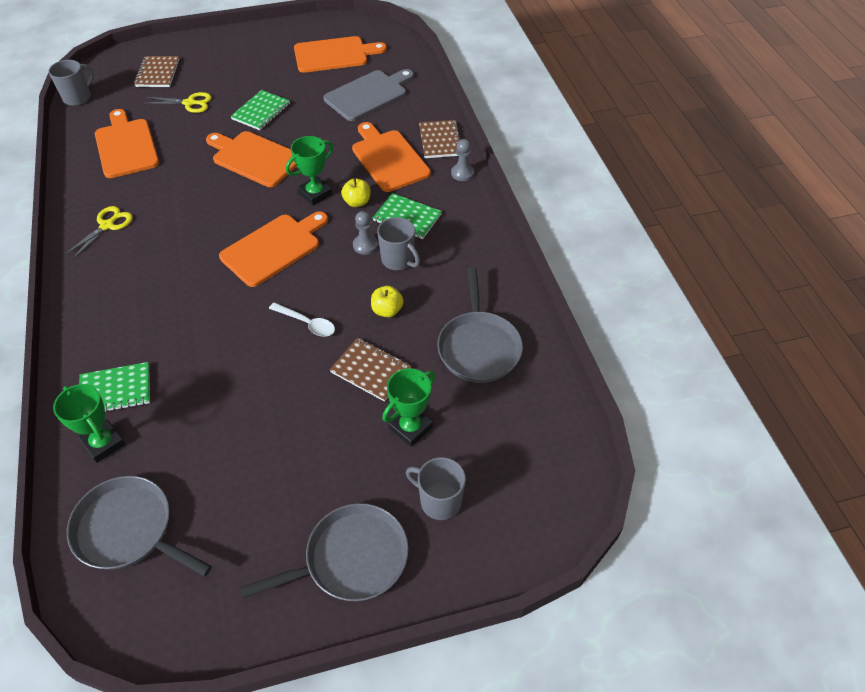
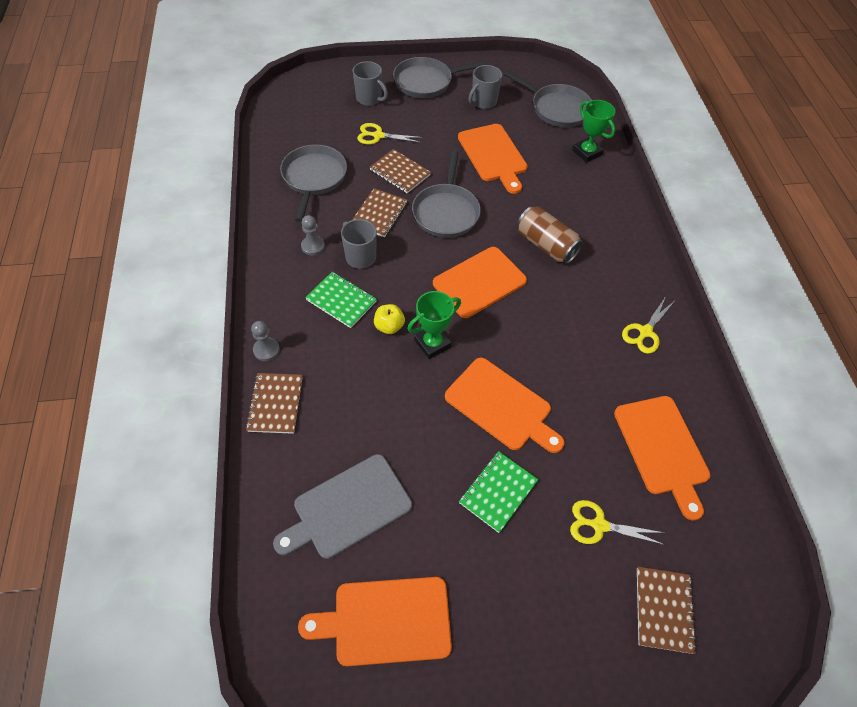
camera: 175 degrees left, 5 degrees up
(78, 97) = (764, 562): grey mug -> grey mug (483, 102)
(115, 390) = (589, 183): green notebook -> none
(191, 298) = (546, 245): none -> brown can
(307, 323) = (446, 212): white spoon -> grey pan
(365, 245) = (388, 276): grey pawn -> grey pawn (313, 246)
(387, 310) = (379, 214): yellow apple -> brown notebook
(388, 159) = (344, 383): orange cutting board -> orange cutting board (493, 155)
(410, 427) = (378, 136): green trophy -> yellow scissors

